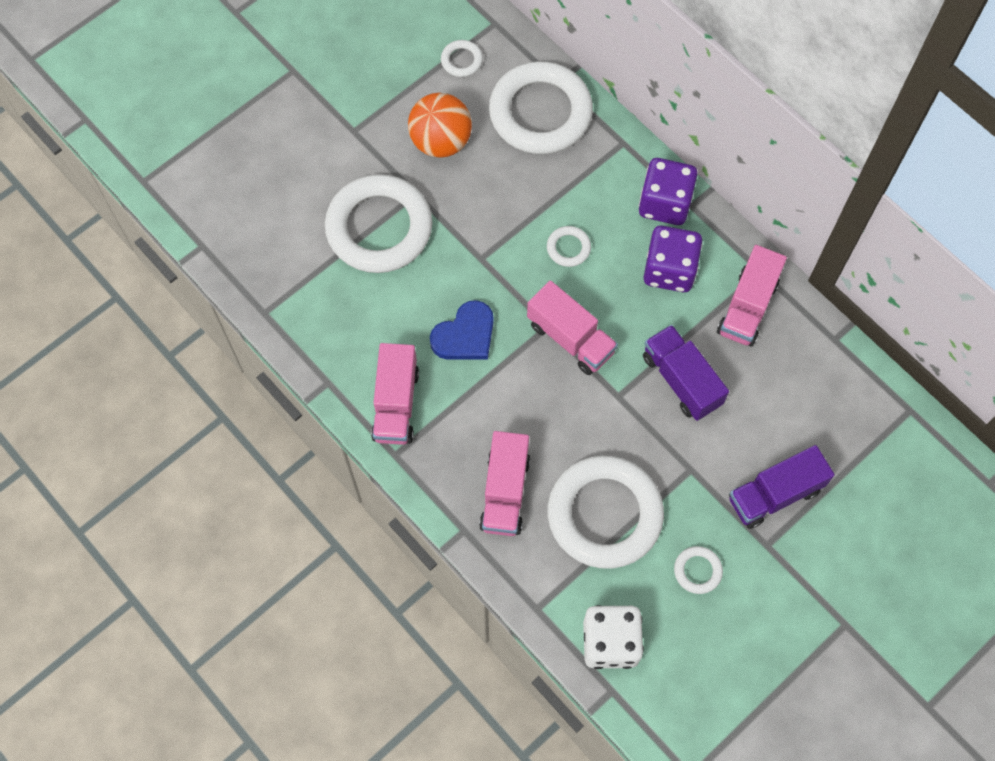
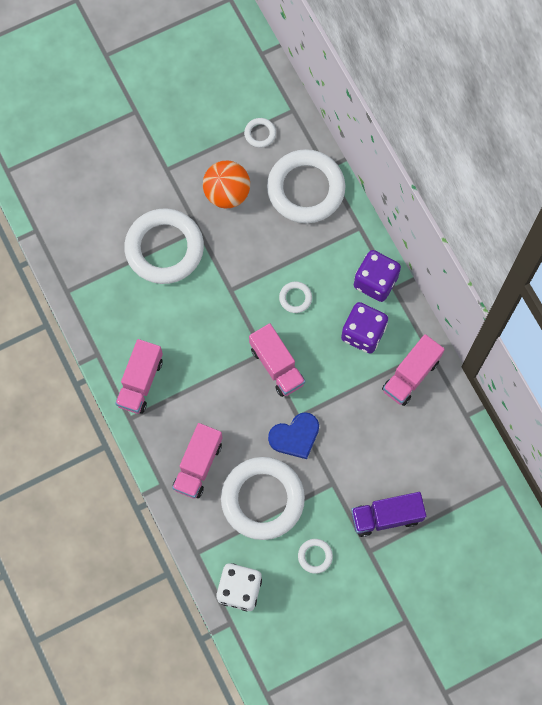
camera: 15 degrees right, 5 degrees up
(465, 335) = (203, 344): blue heart -> blue heart (295, 436)
(681, 380) = (346, 417): purple truck -> none

